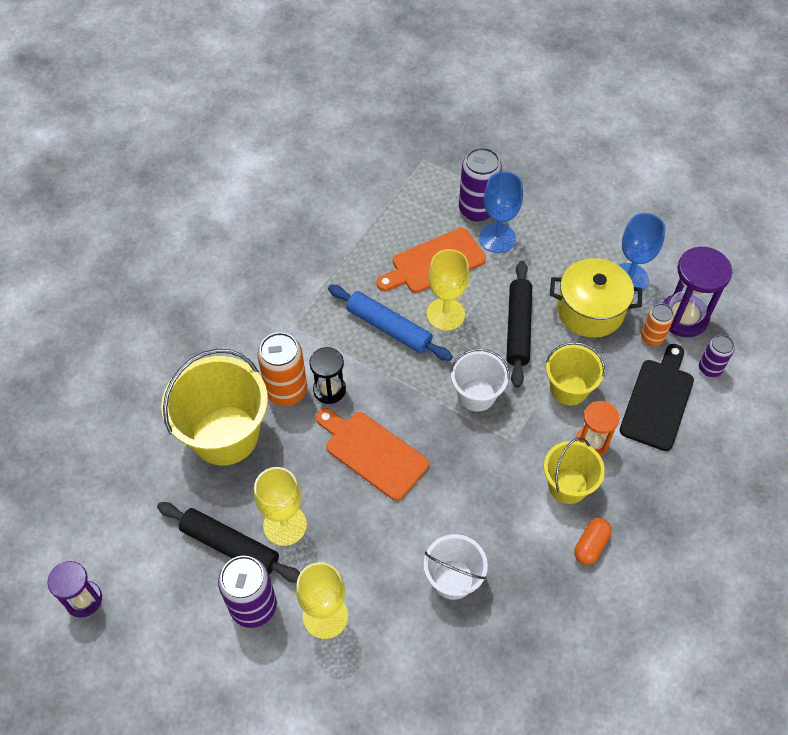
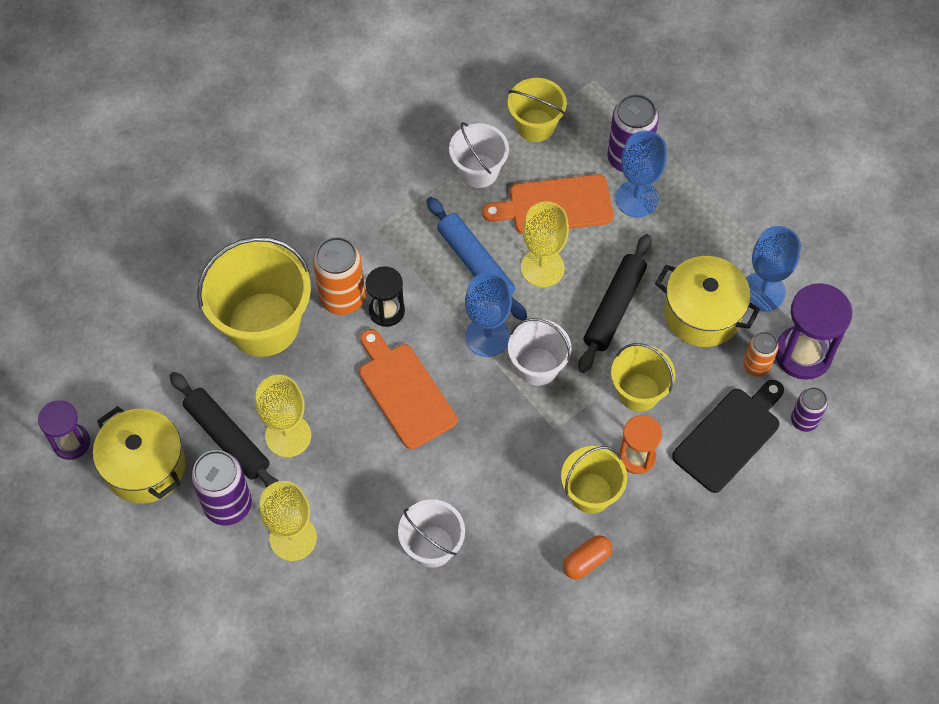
camera: 20 degrees right, 5 degrees up
(163, 598) = (145, 467): none -> yellow pot
(360, 254) = (478, 171): none -> white bucket
(391, 206) = (535, 125): none -> yellow bucket
(424, 384) = (487, 336): none -> blue goblet

